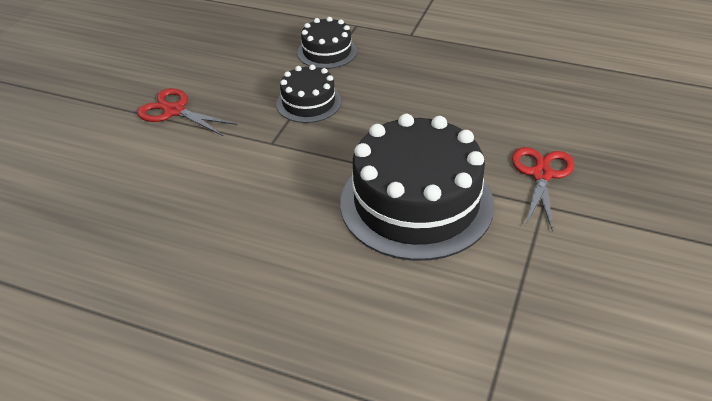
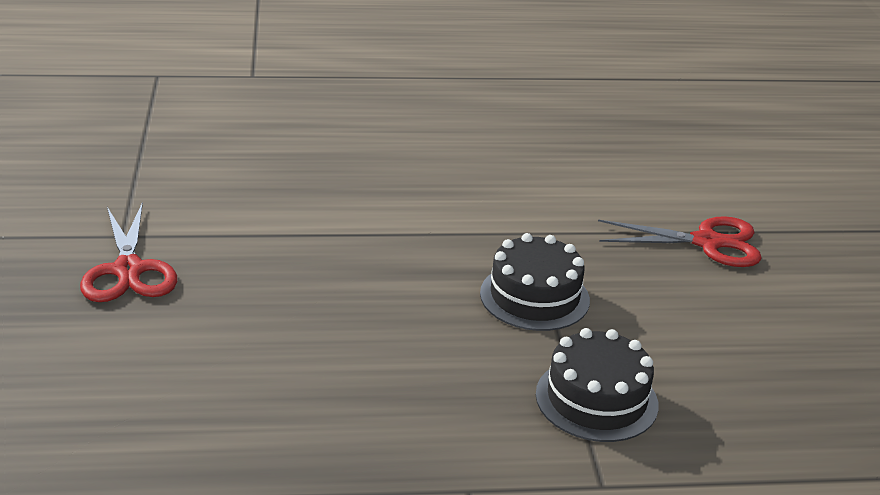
camera: 150 degrees right, 10 degrees down
(416, 203) = (289, 206): black cake -> none

